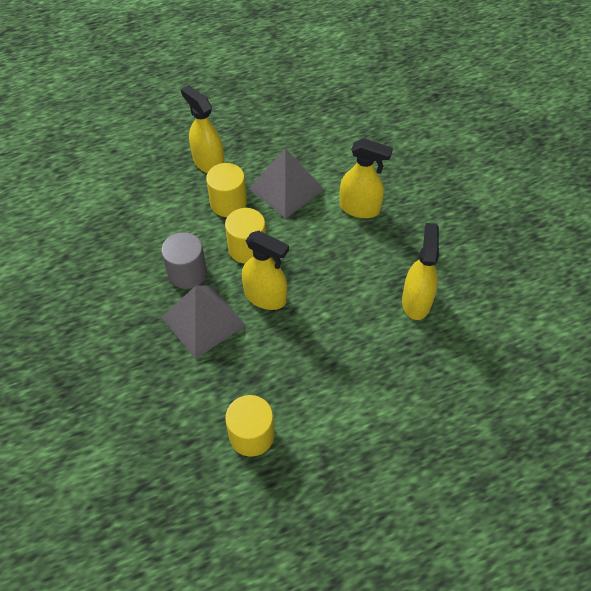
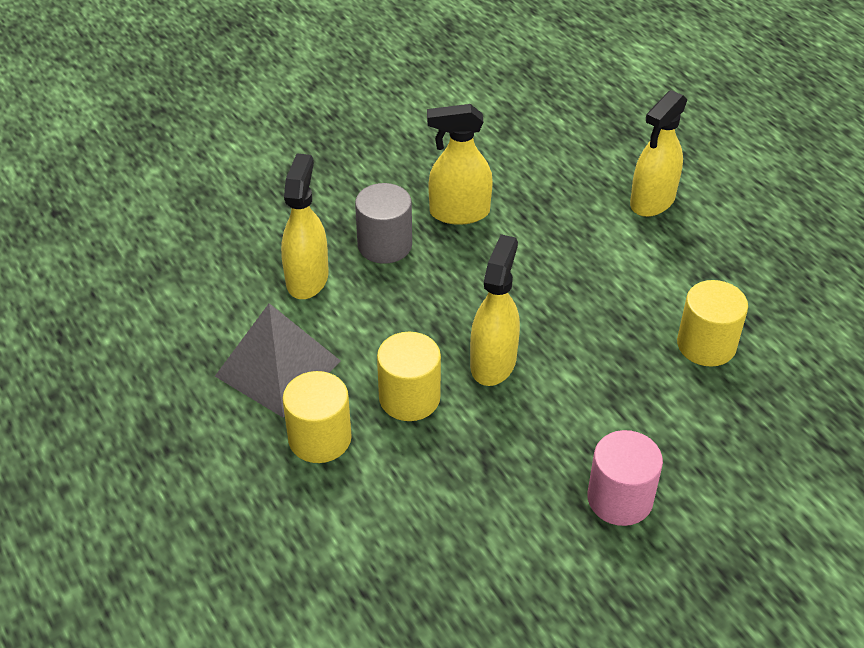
camera: 100 degrees left, 10 degrees down
(139, 344) = (620, 499): none -> pink cylinder
(187, 273) = (474, 465): grey cylinder -> grey cylinder (384, 245)
(203, 321) = (555, 427): grey pyramid -> none
(208, 163) = (227, 484): yellow spray bottle -> yellow spray bottle (652, 201)

